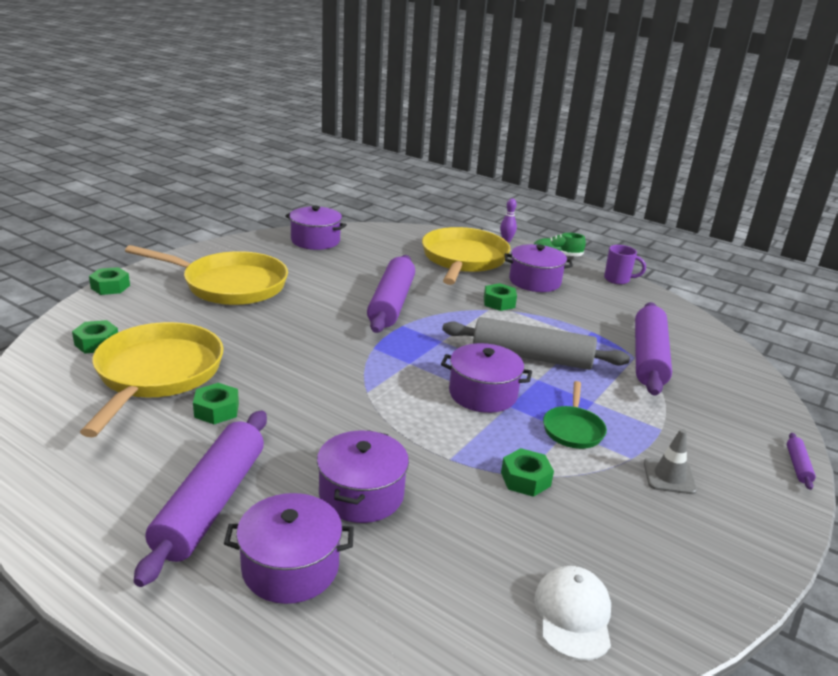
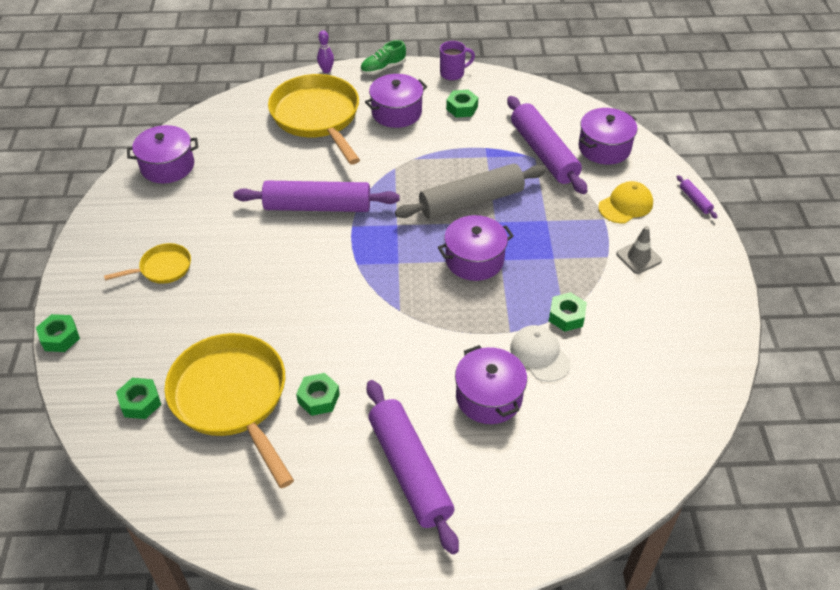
camera: 35 degrees left, 20 degrees up
(229, 285) = (162, 268): yellow pan -> yellow pan, size x0.48
(290, 567) = (506, 476): purple pot -> purple pot (604, 148)
(391, 303) = (318, 206): purple rolling pin -> purple rolling pin turned 60 degrees counterclockwise
(499, 302) = (395, 155): green nut -> green nut (462, 108)
(573, 429) = (556, 254): green pan -> none
(573, 615) = (671, 393): white cap -> white cap (540, 355)
(701, 431) = (625, 205): none -> yellow cap

